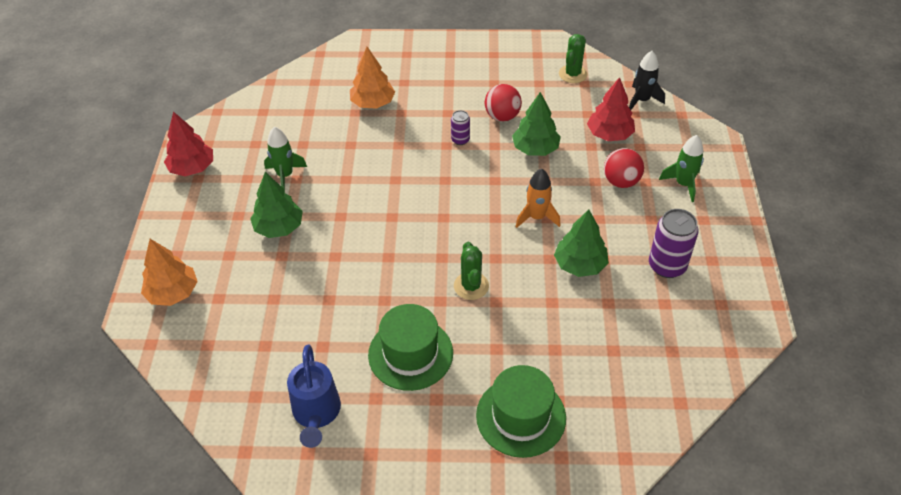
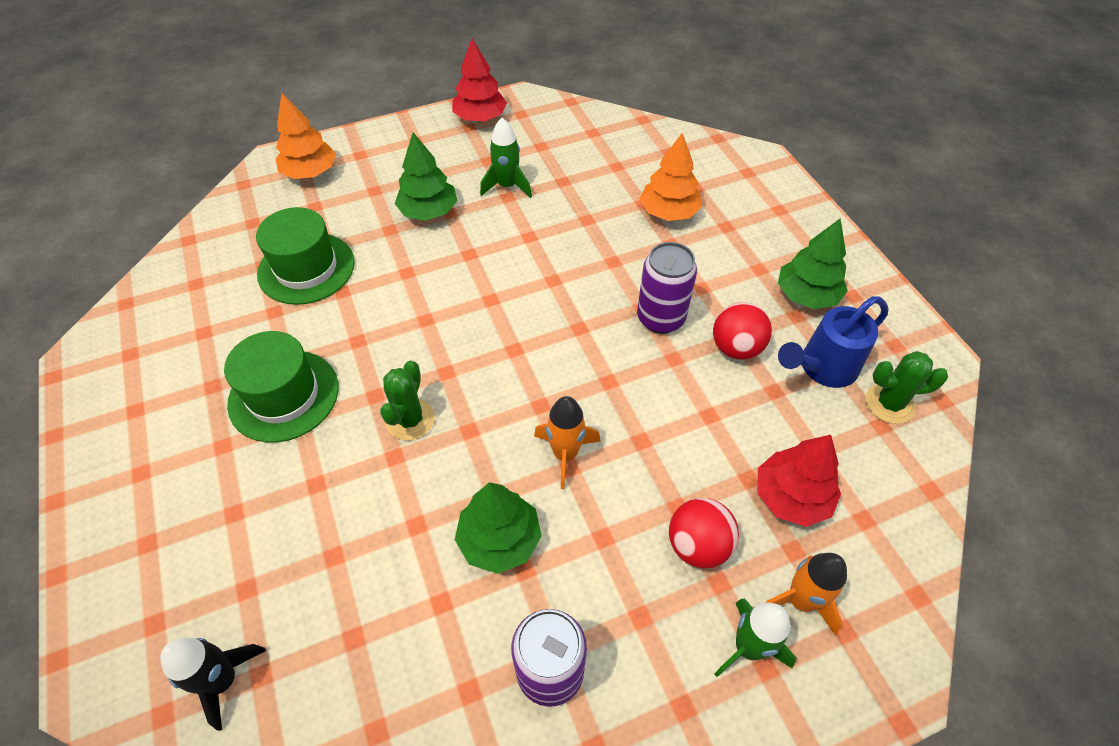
camera: 65 degrees right, 5 degrees up
(316, 414) = (181, 341): blue watering can -> blue watering can (822, 368)
(460, 140) = (660, 318): purple can -> purple can, size x1.82
(471, 286) = (410, 420): green cactus -> green cactus turned 45 degrees counterclockwise
(521, 416) = (211, 550): green hat -> green hat (306, 268)
(535, 149) = (697, 408): green tree -> green tree (806, 295)
(642, 100) = (905, 521): black rocket -> black rocket (223, 680)
(667, 155) = (800, 600): none -> orange rocket

